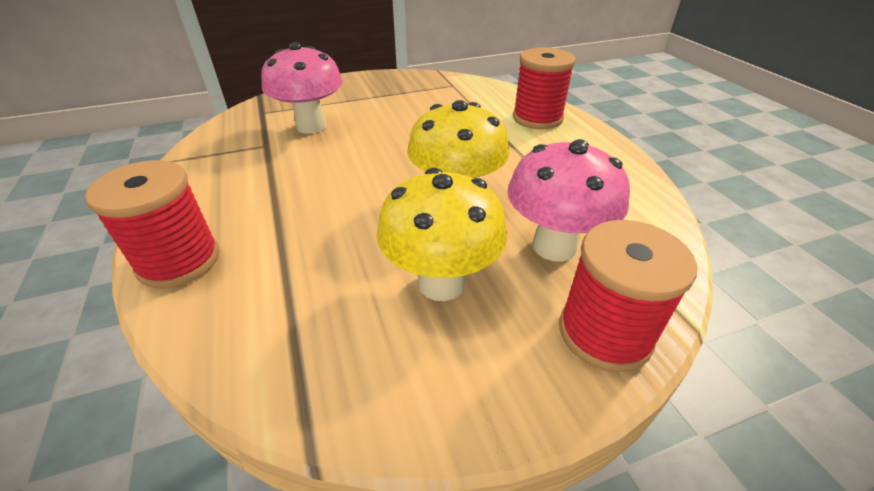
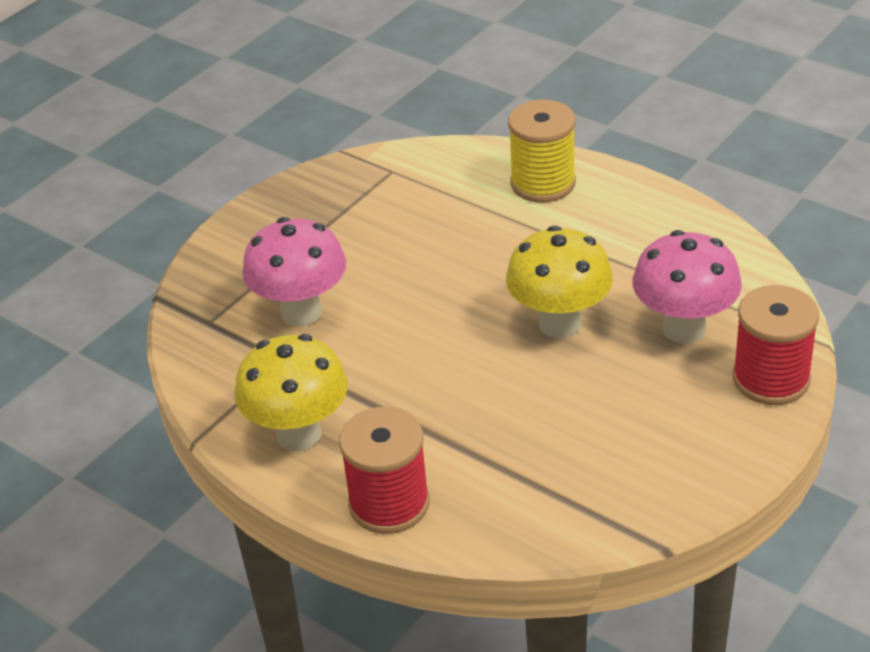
camera: 30 degrees left, 0 degrees up
(441, 283) = (626, 404): yellow mushroom -> yellow mushroom (299, 434)
(537, 118) = (543, 183): red spool -> yellow spool

